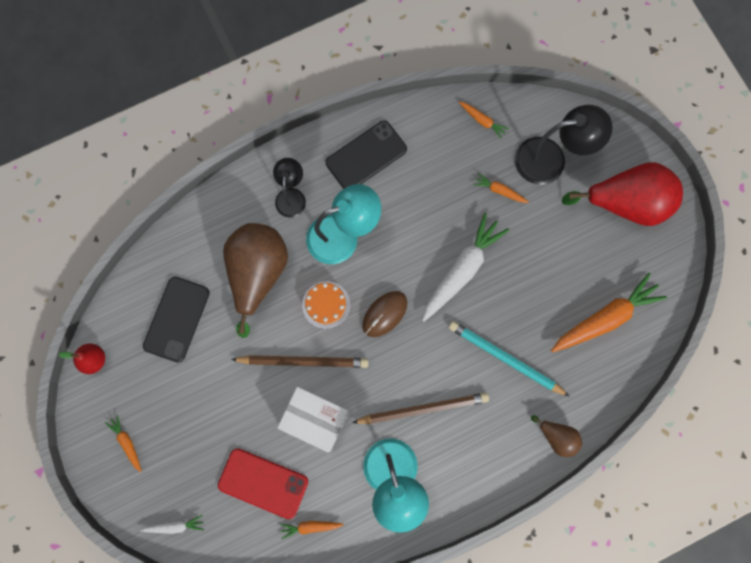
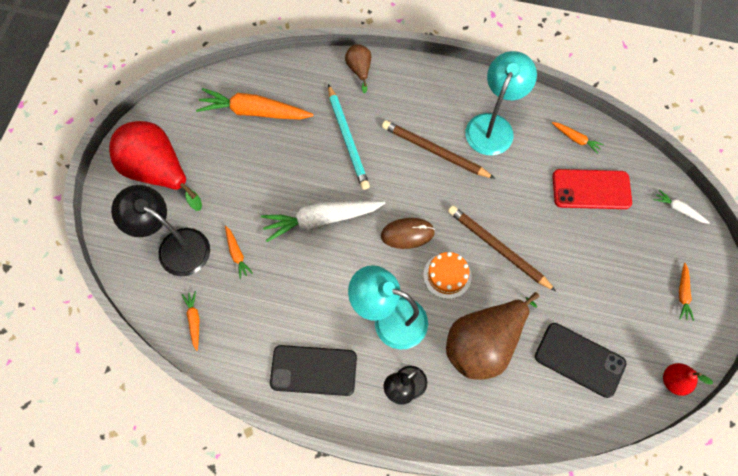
camera: 140 degrees left, 10 degrees down
(176, 319) = (579, 360): black phone -> black phone turned 60 degrees clockwise
(263, 483) = (591, 189): red phone -> red phone turned 60 degrees counterclockwise
(315, 419) = (520, 202): white box -> none

